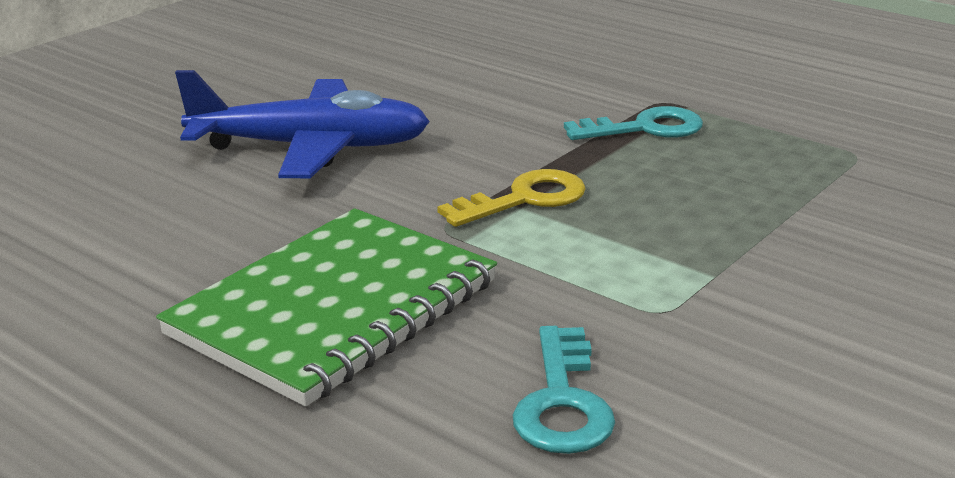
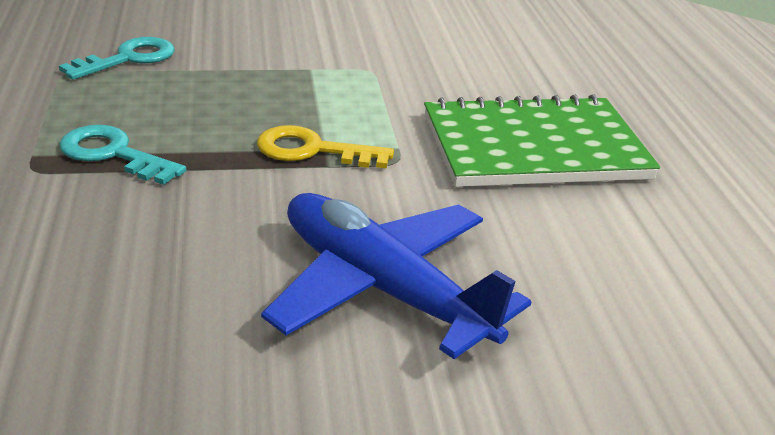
camera: 140 degrees left, 5 degrees up
(562, 402) = (480, 65): turquoise key -> turquoise key (129, 59)

